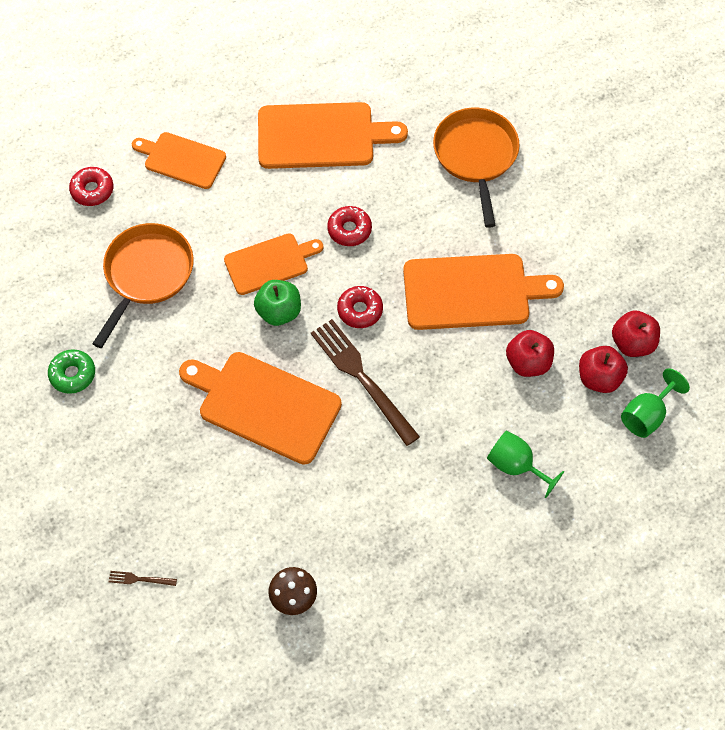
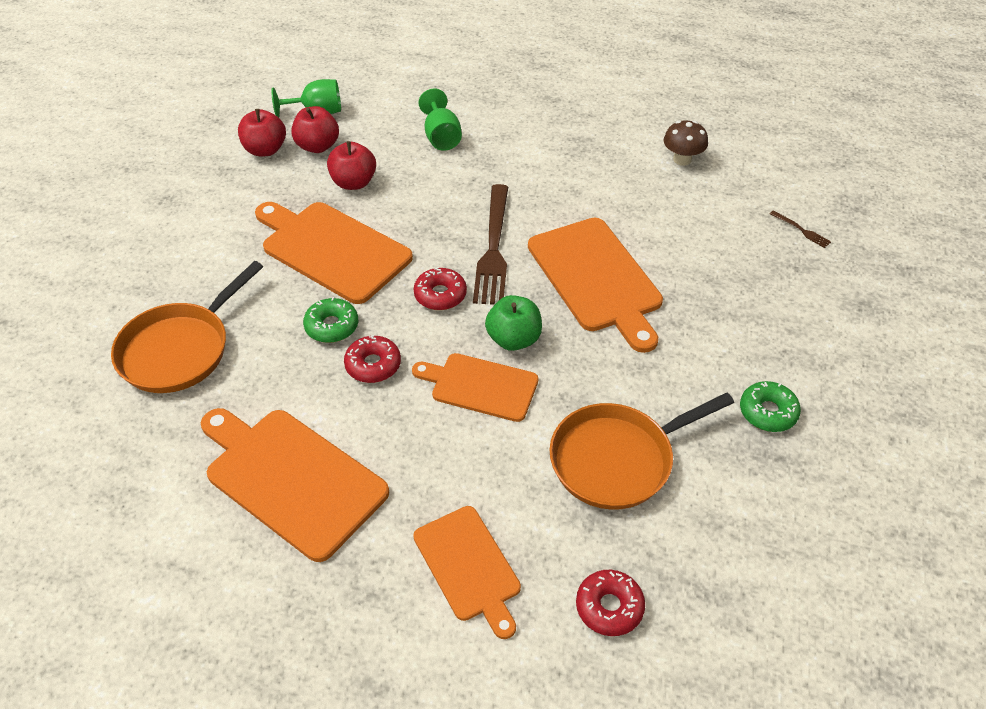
camera: 140 degrees left, 15 degrees down
(404, 236) = (332, 326): none -> green donut

